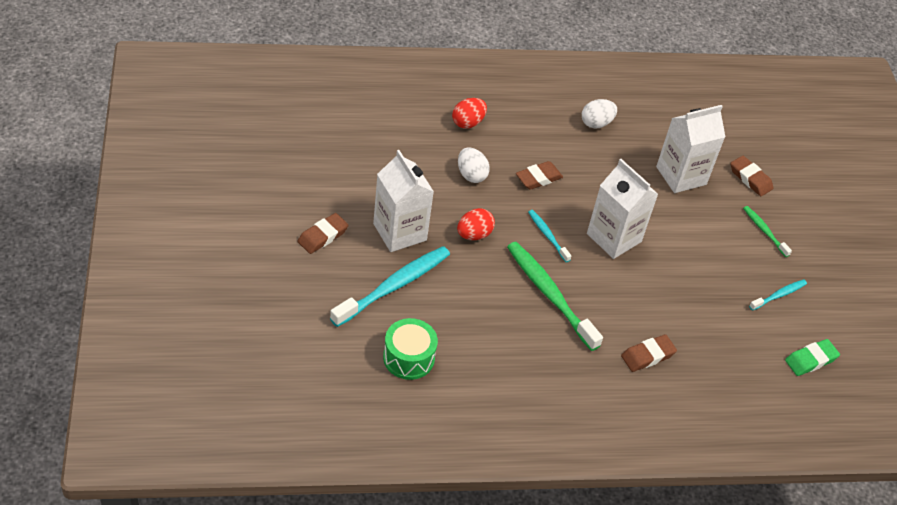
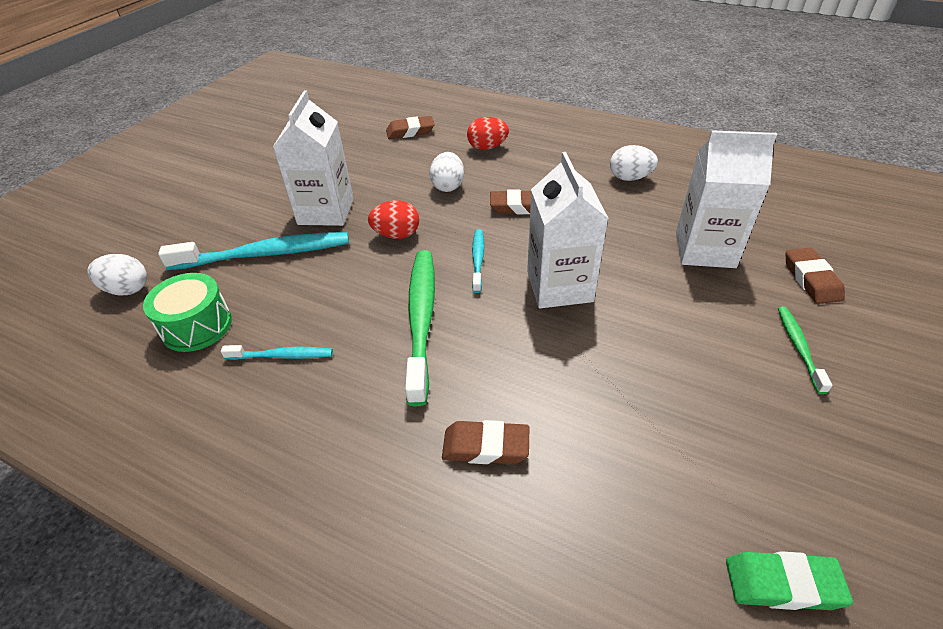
camera: 40 degrees right, 5 degrees down
(322, 236) = (254, 195): brown eraser -> brown eraser (410, 131)
(323, 353) = (127, 289): none -> white egg
(779, 295) = (774, 445): turquoise toothbrush -> turquoise toothbrush (282, 356)

